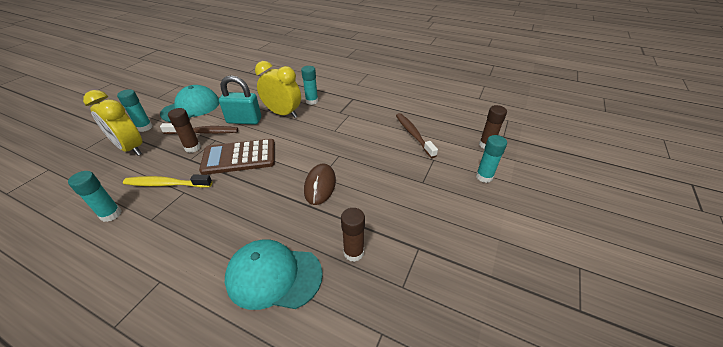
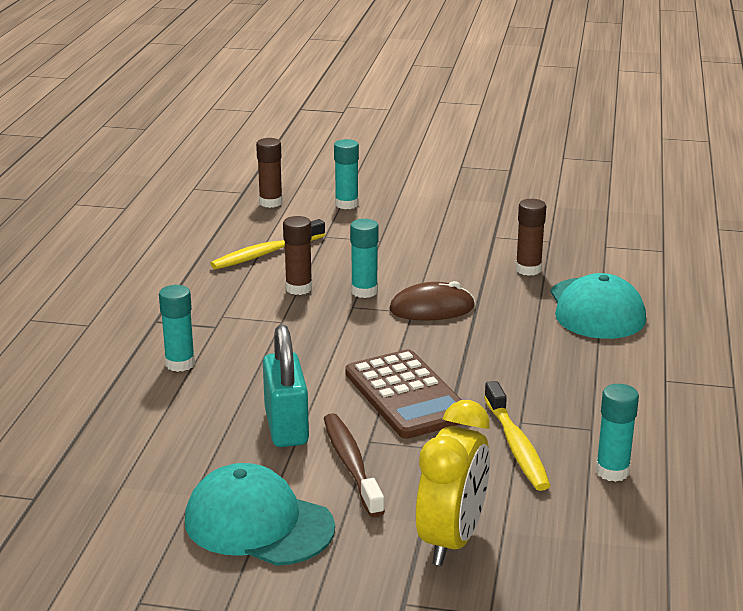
camera: 105 degrees left, 15 degrees down
(145, 127) = (370, 560): turquoise glue stick -> turquoise glue stick (364, 291)
(193, 148) = (407, 458): brown glue stick -> brown glue stick (299, 288)
(283, 113) = (242, 386): yellow clock -> none
(413, 134) = (265, 253): brown toothbrush -> yellow toothbrush

